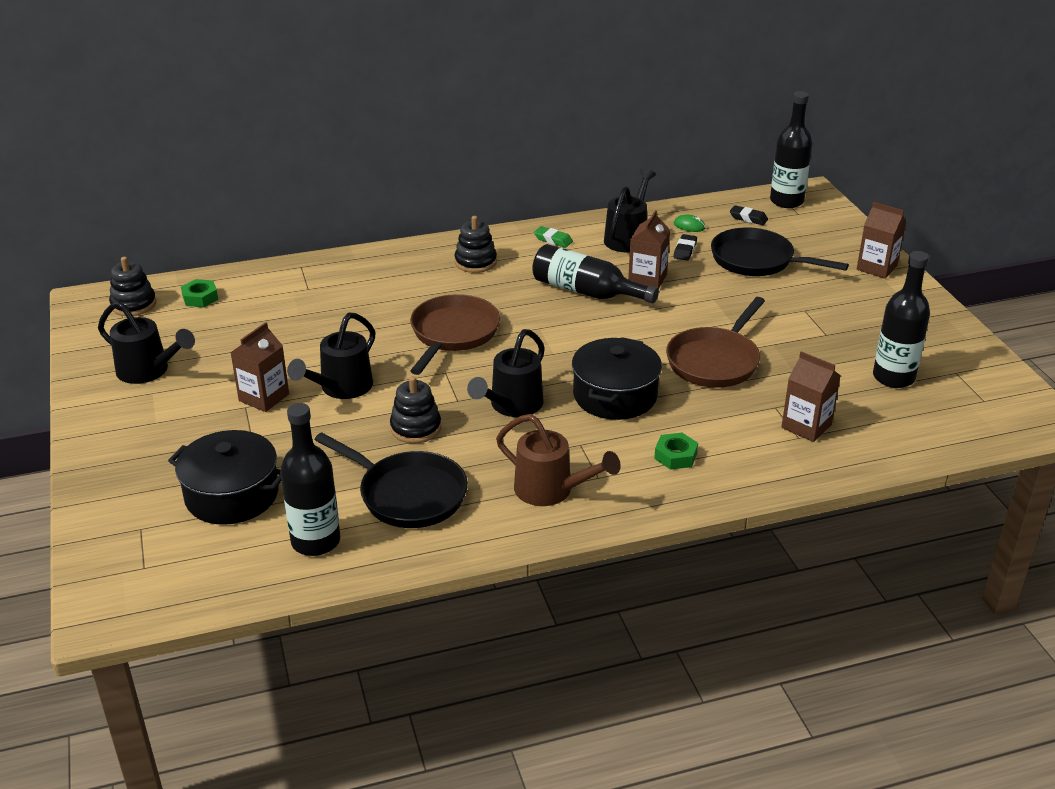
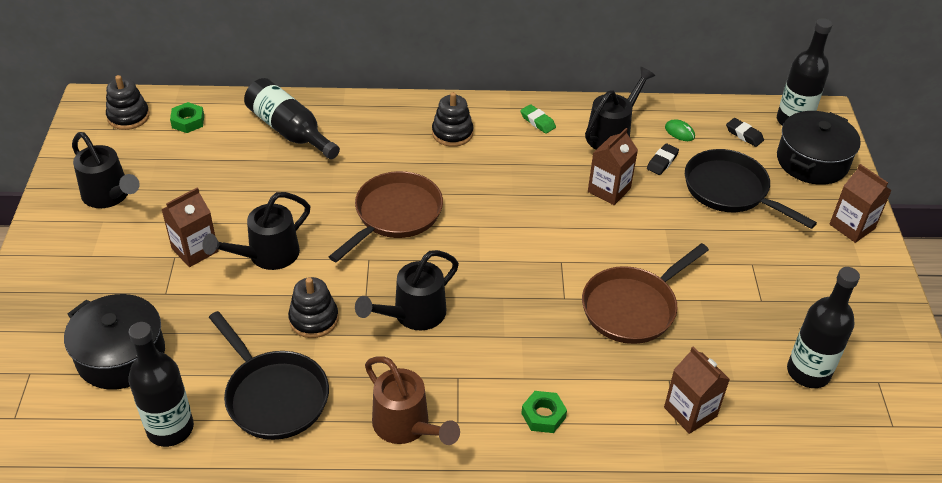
camera: 15 degrees right, 10 degrees up
(586, 292) = (543, 192): black bottle -> black bottle (289, 131)
(615, 395) = (516, 326): black pot -> black pot (812, 161)

